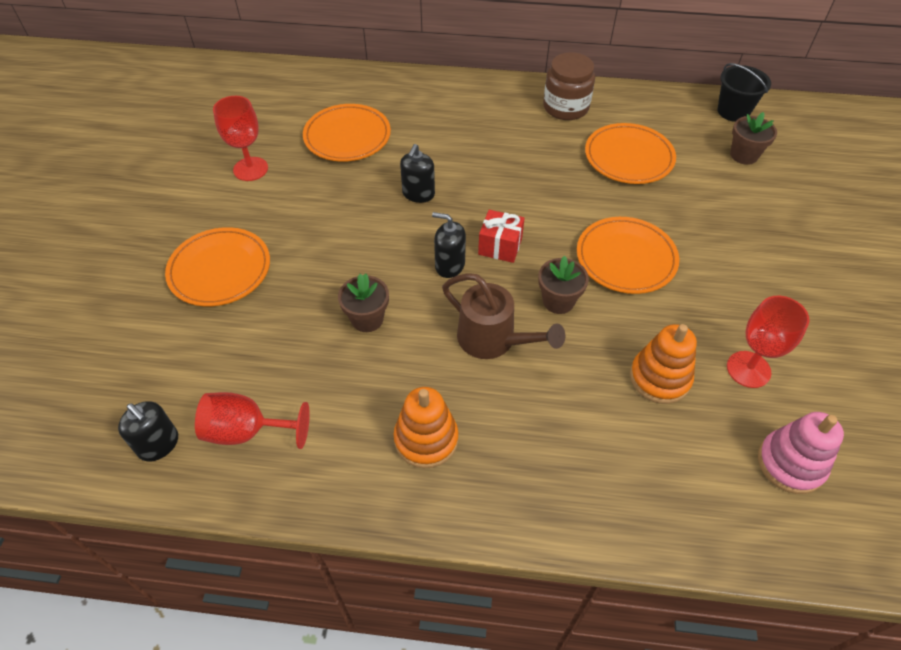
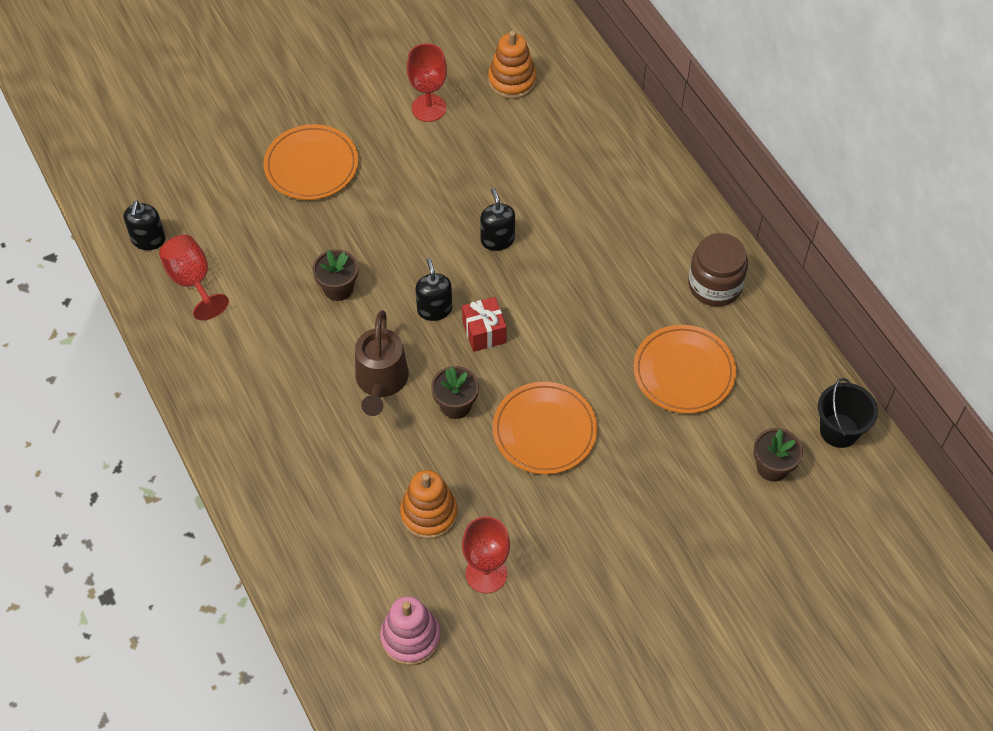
camera: 55 degrees right, 5 degrees up
(347, 136) = (524, 146): orange plate -> none
(418, 194) = (497, 240): black soap dispenser -> black soap dispenser turned 90 degrees clockwise
(426, 439) = (262, 389): orange stacking toy -> orange stacking toy (512, 81)

